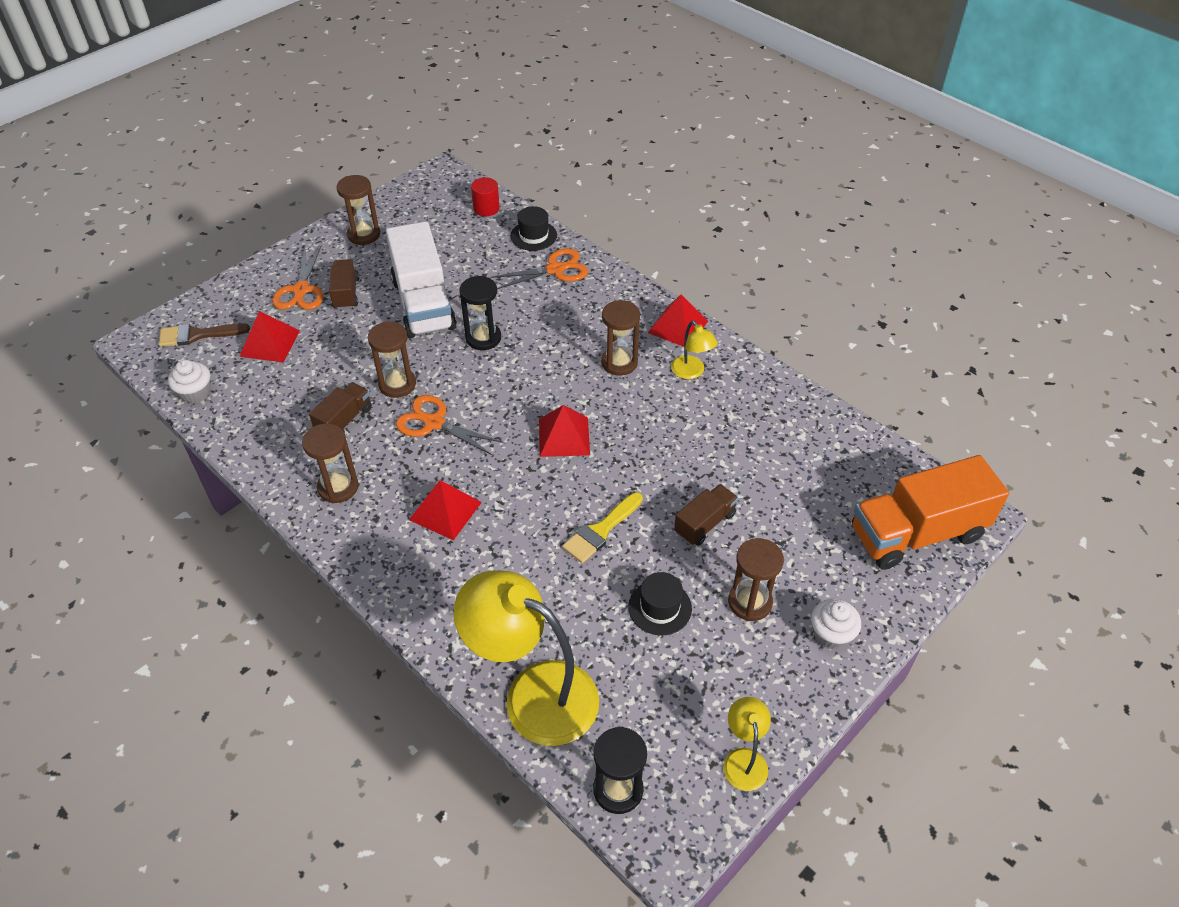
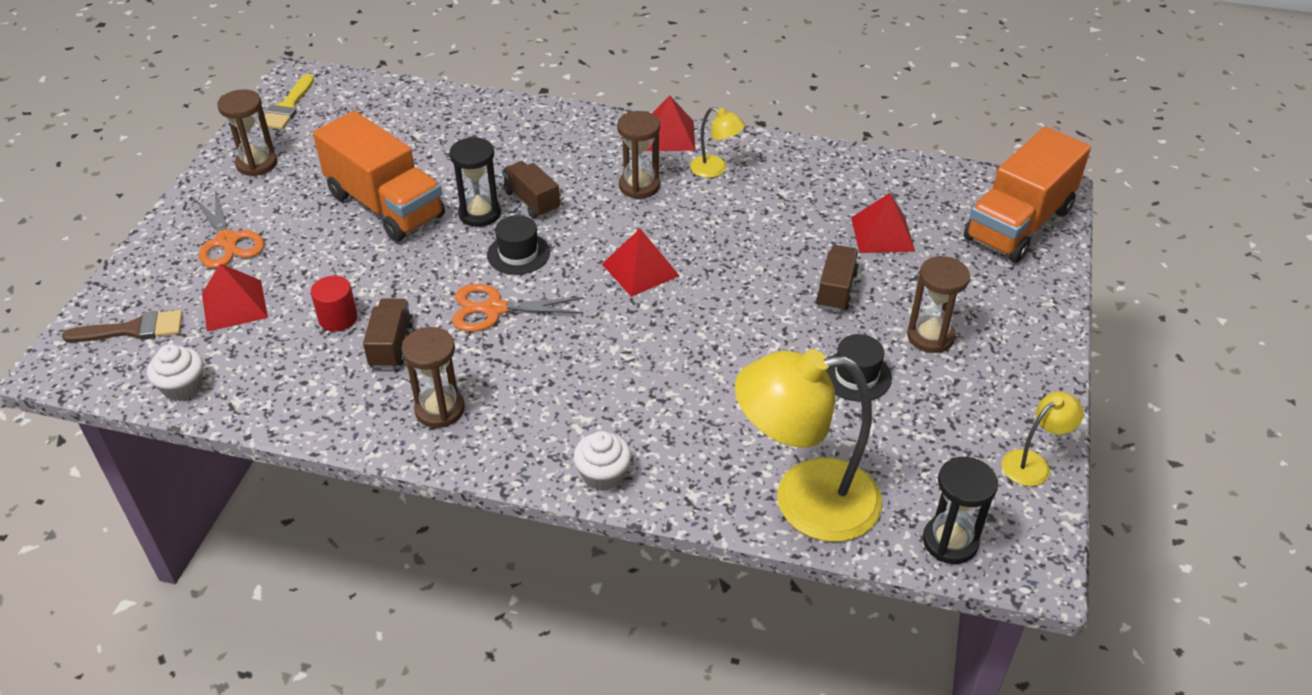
camera: 30 degrees left, 5 degrees down
(197, 335) = (133, 329): brown brush -> brown brush turned 150 degrees counterclockwise
(346, 293) = (285, 226): brown truck -> brown truck (532, 201)
(397, 384) = (422, 289): brown hourglass -> none
(423, 304) = (385, 205): white truck -> orange truck
(445, 510) = (576, 382): red pyramid -> red pyramid (882, 234)
(486, 208) = (378, 95): red cylinder -> red cylinder (338, 318)
(533, 235) = (452, 104): black hat -> black hat (518, 254)
(555, 270) = (502, 127): orange scissors -> none
(600, 531) = (746, 335): yellow brush -> yellow brush (287, 107)
(744, 759) = (1033, 463): yellow lamp -> yellow lamp turned 90 degrees clockwise
(831, 634) = (1018, 331): white cupcake -> white cupcake (603, 475)

